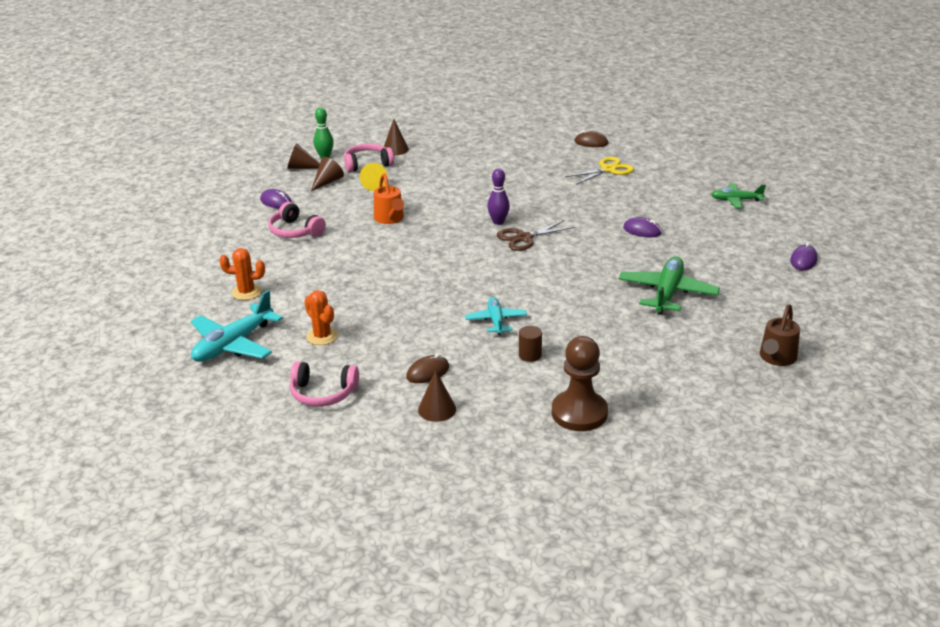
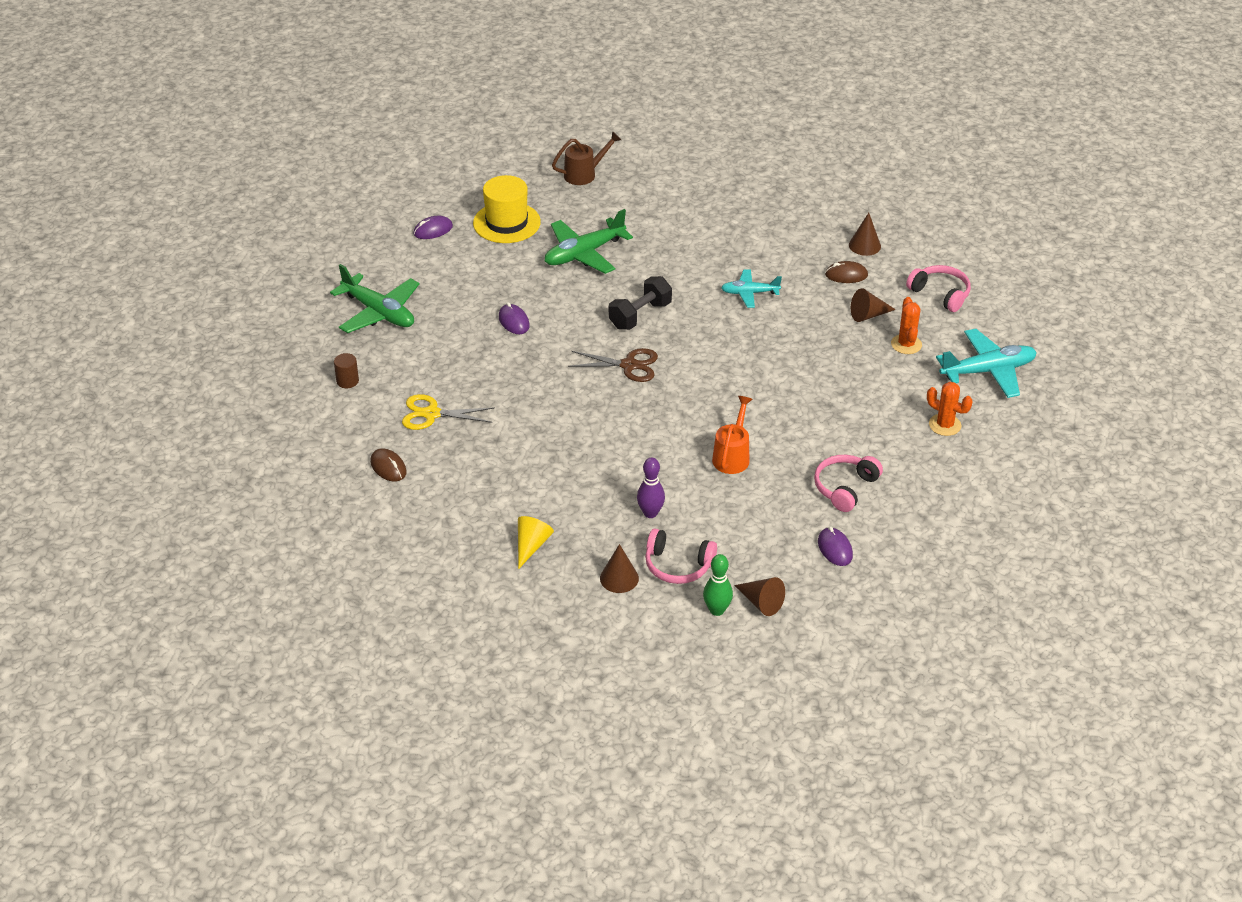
camera: 145 degrees left, 10 degrees up
(295, 231) = (845, 487): pink headphones -> pink headphones turned 135 degrees counterclockwise
(327, 182) = (750, 555): brown cone -> brown cone (868, 315)
(372, 184) = (703, 523): yellow cone -> yellow cone (531, 545)
(496, 321) = (749, 293): turquoise plane -> turquoise plane turned 60 degrees clockwise
(498, 222) = (630, 397): purple bowling pin -> purple bowling pin (650, 513)
(530, 355) = (755, 254): brown cylinder -> brown cylinder (347, 381)
(560, 270) = (640, 315): none -> black dumbbell
(579, 413) = (768, 200): brown pawn -> none
(736, 200) = (379, 312): green plane -> green plane, size x1.66
(763, 289) = (506, 223): none -> yellow hat

